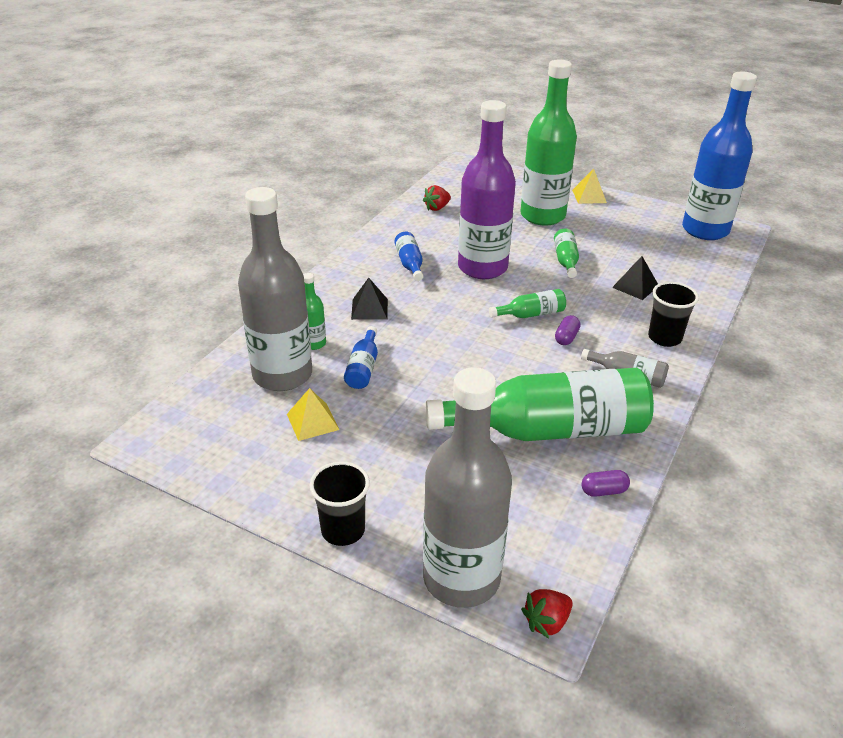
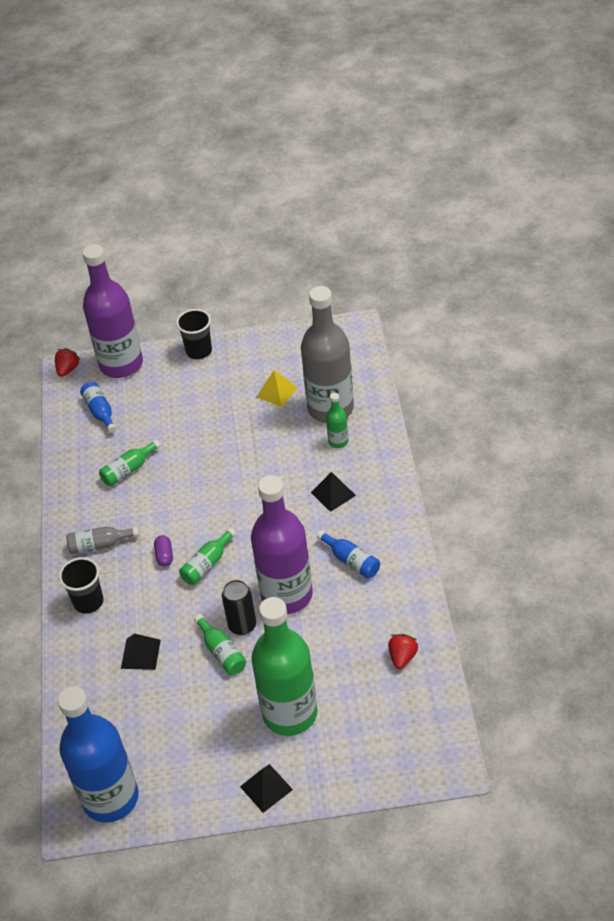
camera: 150 degrees right, 10 degrees up
(363, 367) = (285, 444): blue bottle -> blue bottle (100, 412)
(461, 578) = (121, 364): grey bottle -> purple bottle
(535, 267) = (242, 625): none -> black can
(549, 430) = (129, 470): green bottle -> green bottle, size x0.42
(589, 196) = (266, 788): yellow pyramid -> black pyramid
(604, 491) = (73, 449): purple capsule -> none

